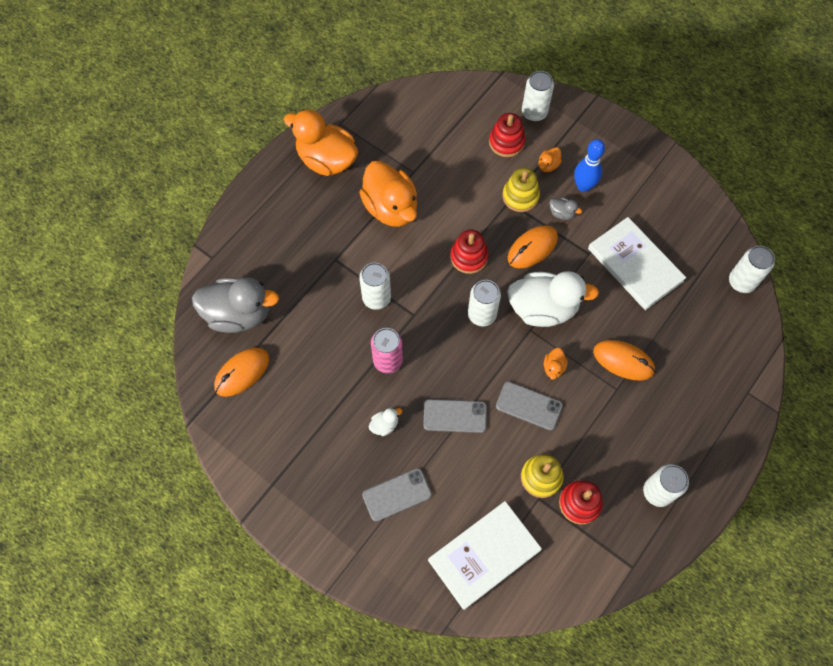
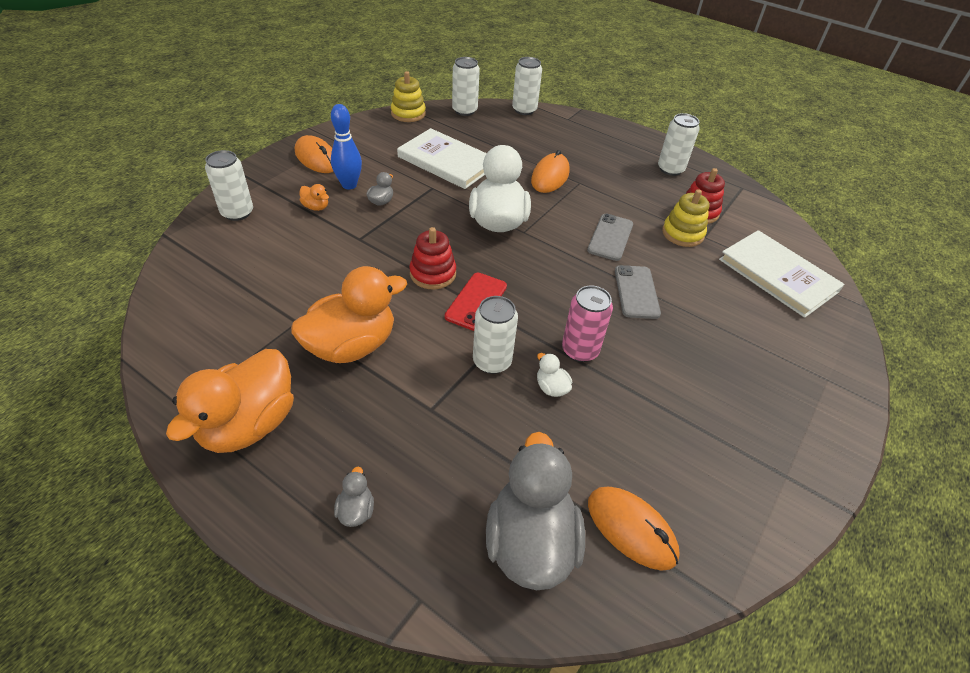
camera: 95 degrees left, 20 degrees down
(265, 223) = (356, 510): none -> grey duck
(384, 425) = (665, 353): white duck -> white duck (551, 387)
(397, 495) = (745, 342): grey phone -> none
(438, 288) = (476, 301): none -> red phone
(482, 314) = (508, 266): white can -> white can (524, 110)
(506, 142) = (274, 236): red stacking toy -> none
(520, 196) = (354, 229): yellow stacking toy -> yellow stacking toy (408, 113)
(532, 248) = (423, 224): orange mouse -> orange mouse (317, 158)
(553, 367) = (564, 218): orange duck -> none
(635, 265) = (446, 162): white book -> white book turned 75 degrees clockwise

